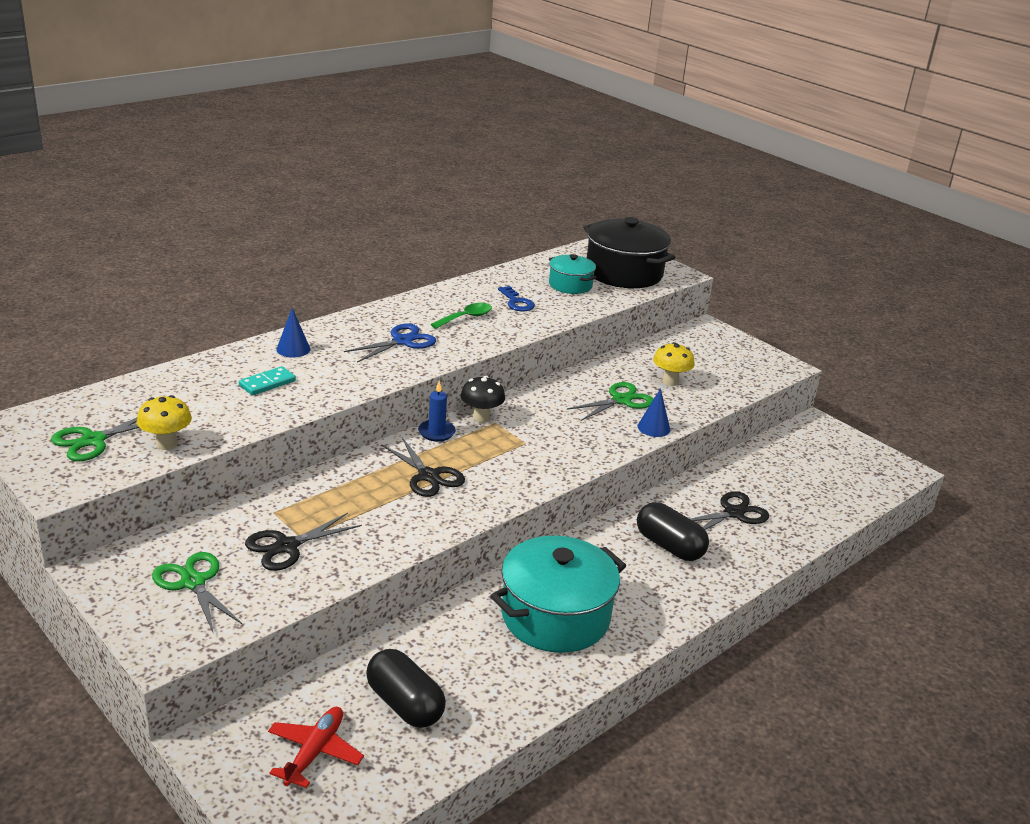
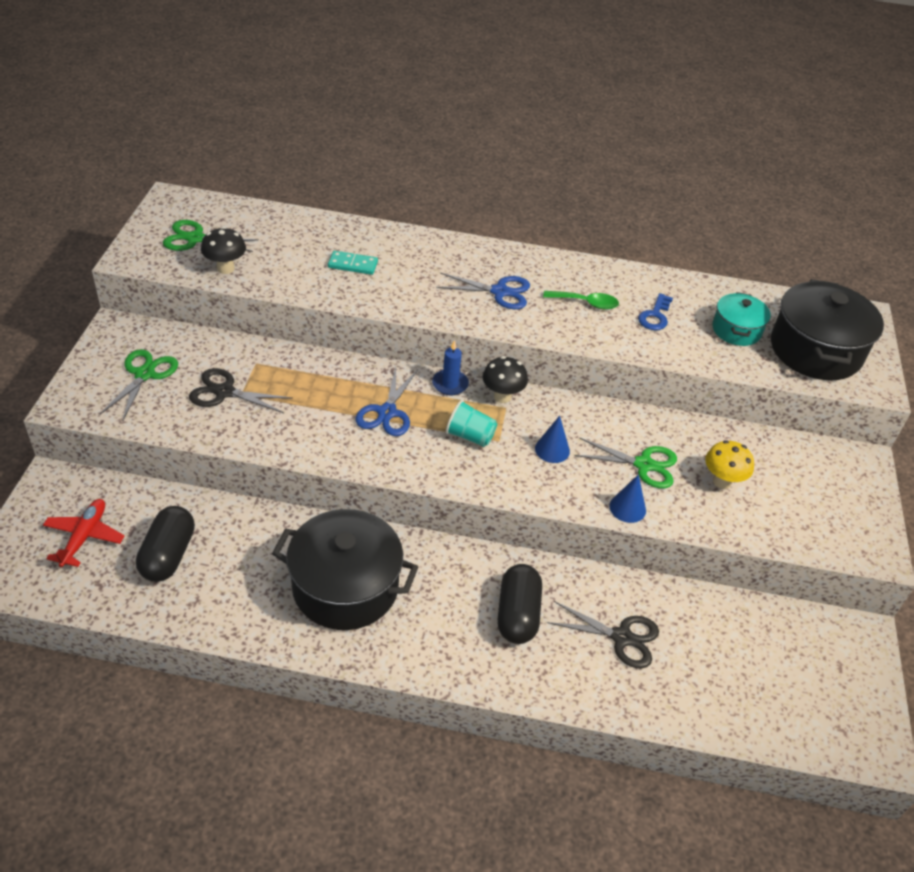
camera: 50 degrees right, 15 degrees up
(166, 444) = (225, 268): yellow mushroom -> black mushroom
(293, 349) = (414, 249): blue cone -> blue cone (552, 449)
(315, 752) = (84, 536): red plane -> red plane turned 60 degrees counterclockwise
(428, 476) = (387, 412): black scissors -> blue scissors
(504, 453) = (470, 436): none -> turquoise cup
(555, 616) = (345, 587): turquoise pot -> black pot

